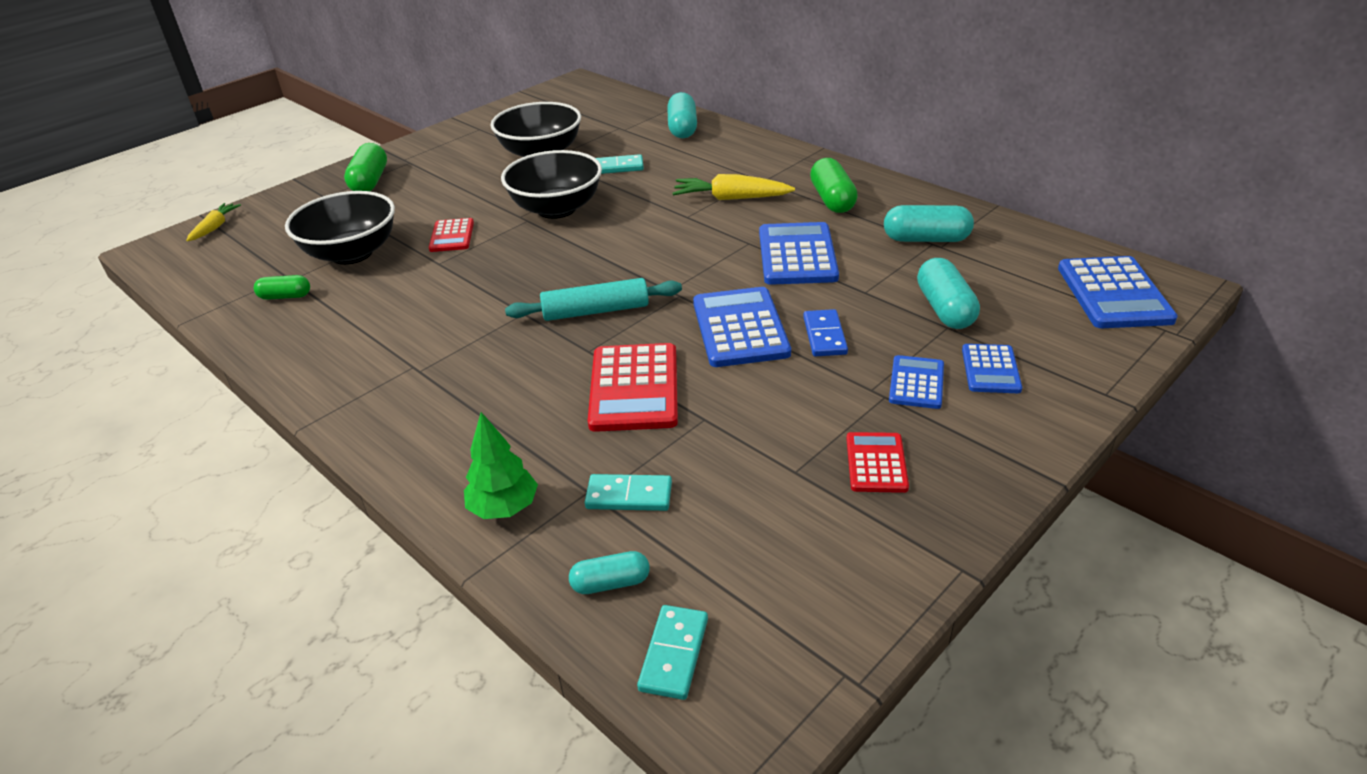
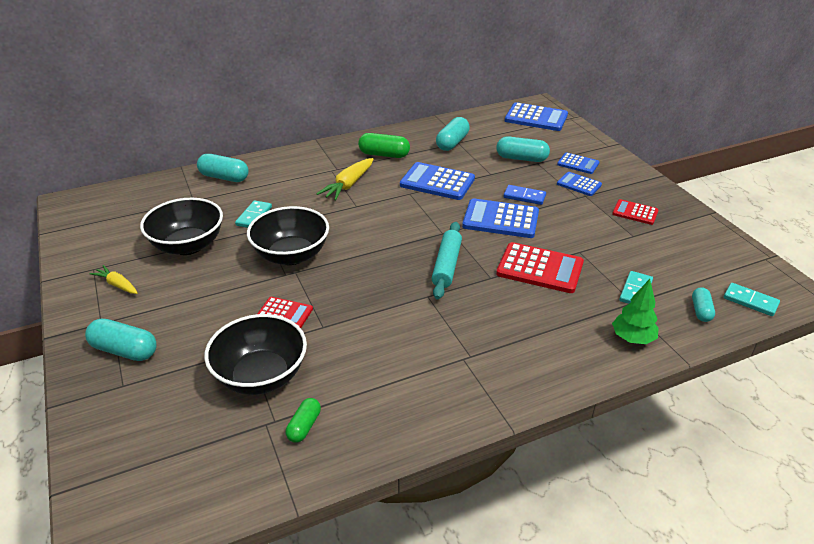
camera: 70 degrees left, 0 degrees up
(215, 227) = (103, 479): yellow carrot -> yellow carrot (117, 285)
(370, 181) = (124, 350): green capsule -> turquoise capsule

